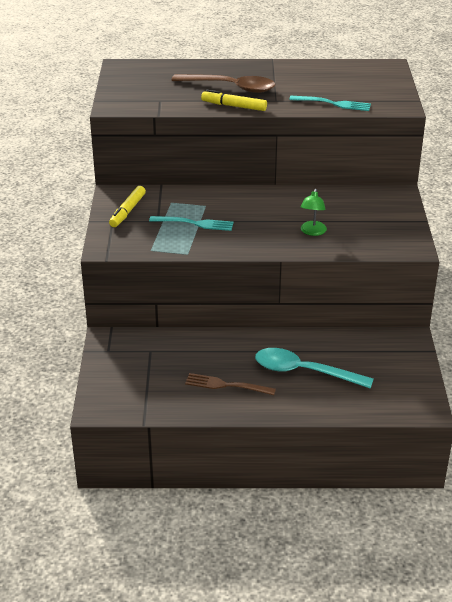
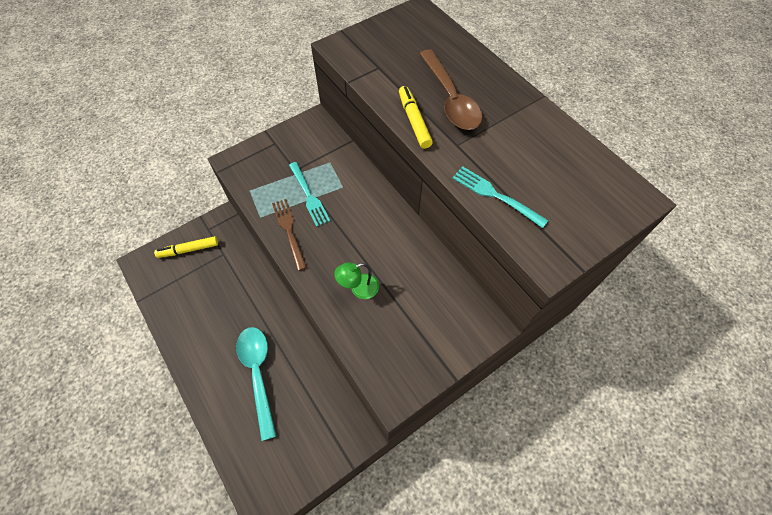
camera: 55 degrees right, 25 degrees up
(127, 211) = (295, 144): yellow marker -> yellow marker (188, 250)
(226, 385) = (210, 327): brown fork -> brown fork (289, 230)
(333, 104) = (495, 195): turquoise fork -> turquoise fork turned 150 degrees clockwise

